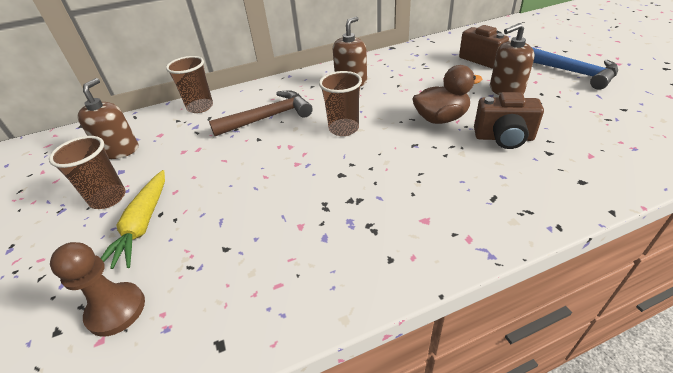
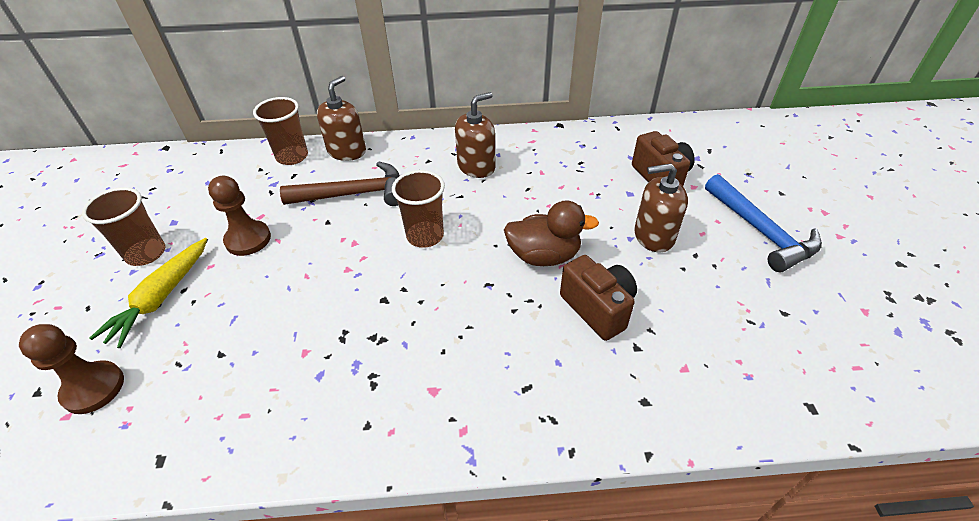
camera: 15 degrees right, 5 degrees up
(120, 150) = (185, 193): brown soap dispenser -> brown soap dispenser (347, 151)
(198, 166) = (248, 239): none -> brown pawn
(503, 138) = (598, 308): brown camera -> brown camera turned 150 degrees counterclockwise

